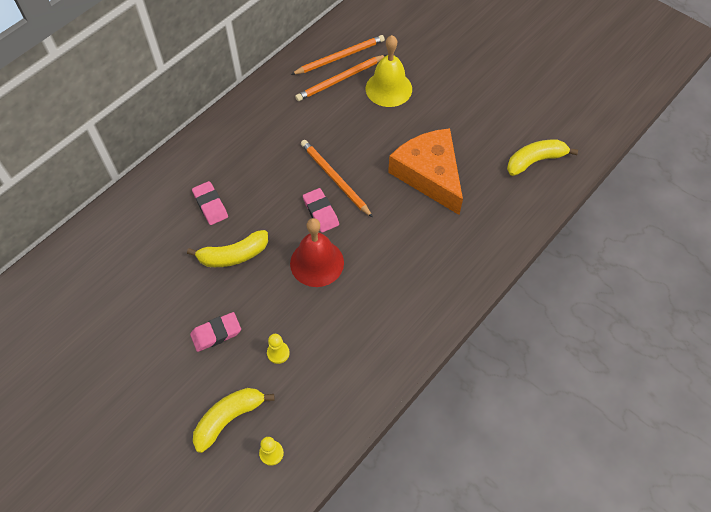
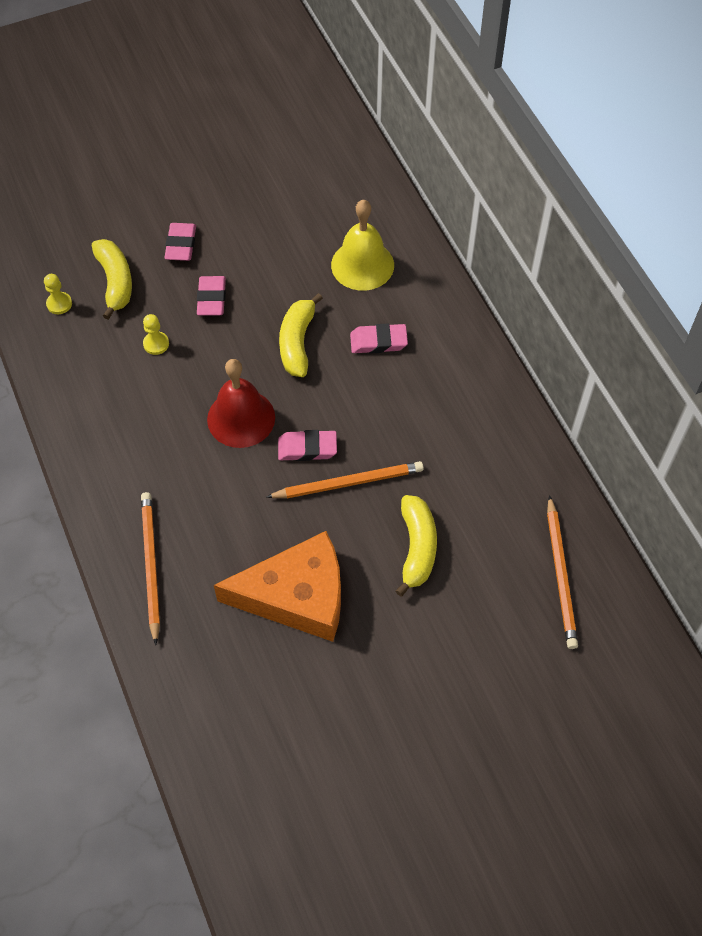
camera: 115 degrees right, 0 degrees up
(168, 385) = (181, 245): none -> pink eraser
(340, 79) = (516, 557): orange pencil -> orange pencil (151, 566)
(388, 88) = (470, 613): yellow bell -> yellow bell (362, 265)
(535, 161) = (246, 747): yellow banana -> yellow banana (417, 548)

